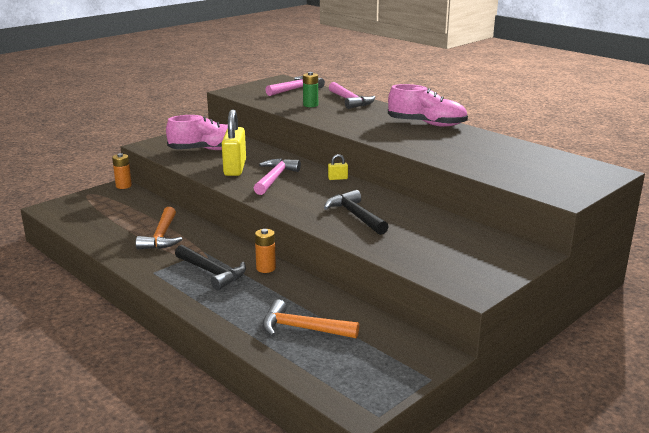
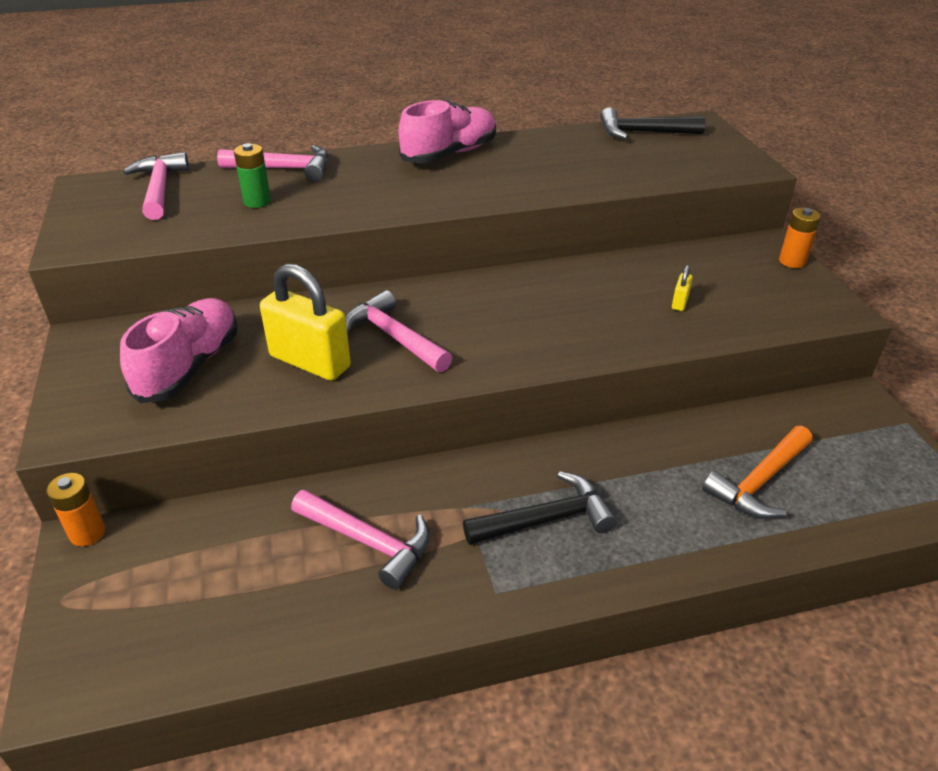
camera: 60 degrees left, 15 degrees up
(161, 236) = (369, 542): orange hammer -> pink hammer
(266, 268) = (570, 458): orange battery -> orange battery (792, 261)
(337, 178) = (451, 286): yellow padlock -> yellow padlock (679, 302)
(355, 215) = (587, 315): black hammer -> black hammer (643, 133)

